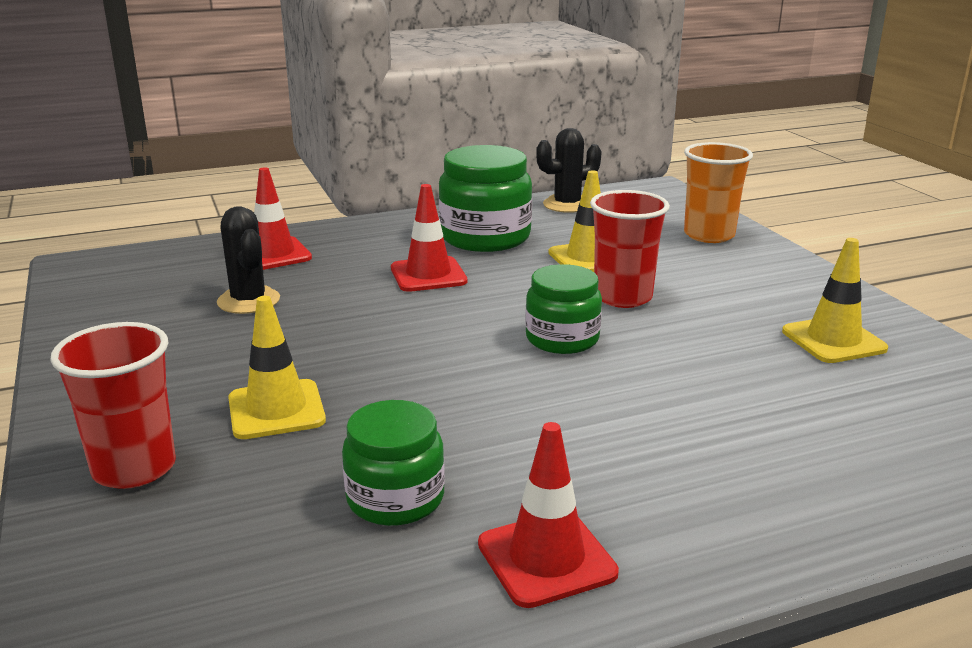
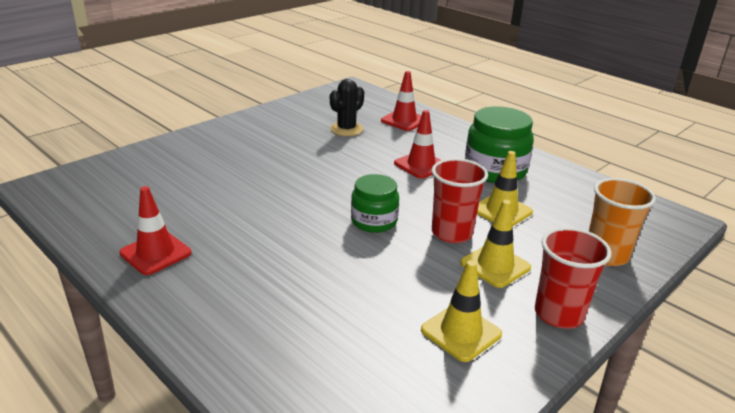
camera: 65 degrees right, 5 degrees up
(134, 468) = (190, 148): red cup -> red cup (559, 314)
(276, 410) = (248, 163): yellow traffic cone -> yellow traffic cone (495, 265)
(395, 498) = (189, 207): green jar -> none
(567, 205) = (590, 187): black cactus -> none

